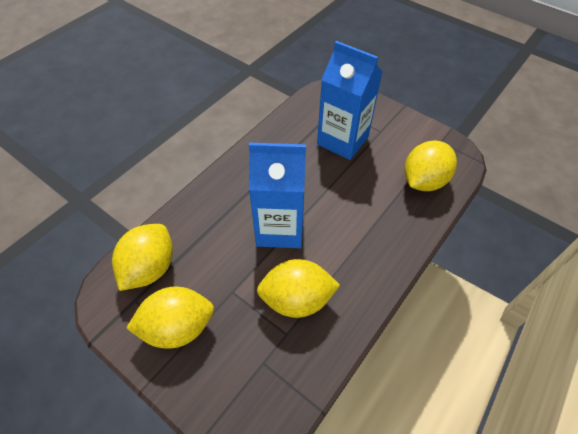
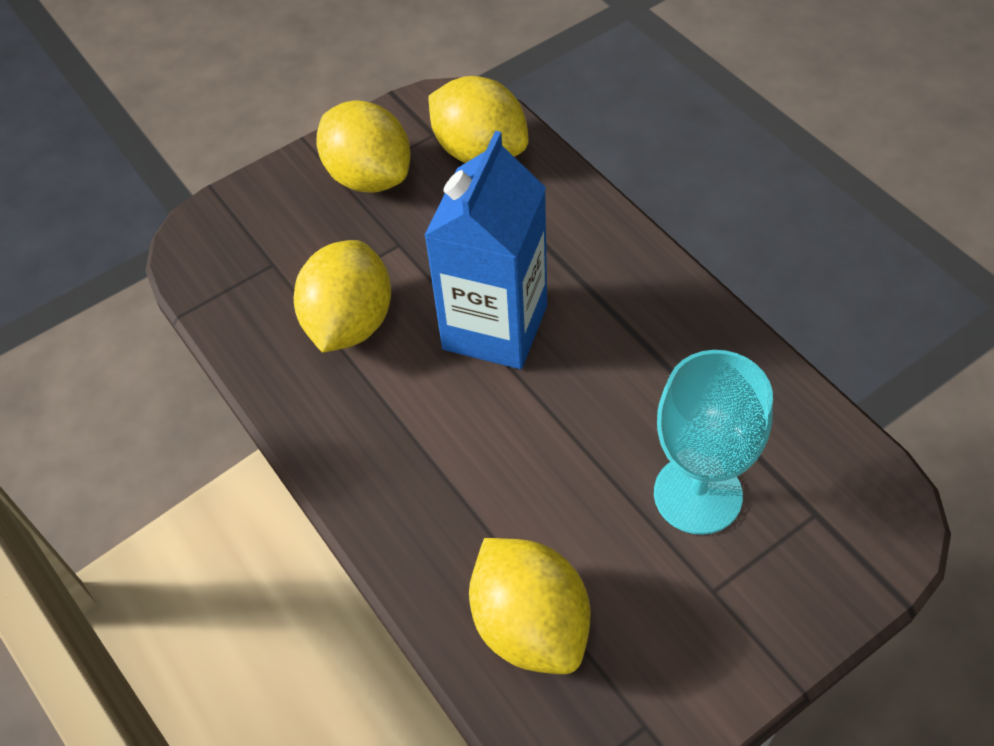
camera: 110 degrees right, 0 degrees up
(178, 327) = (369, 177): yellow lemon -> yellow lemon turned 45 degrees counterclockwise
(342, 140) = (697, 494): blue carton -> turquoise goblet

